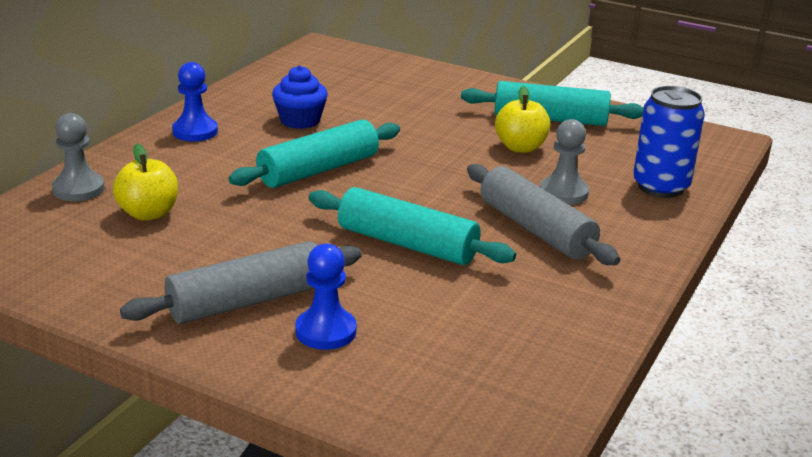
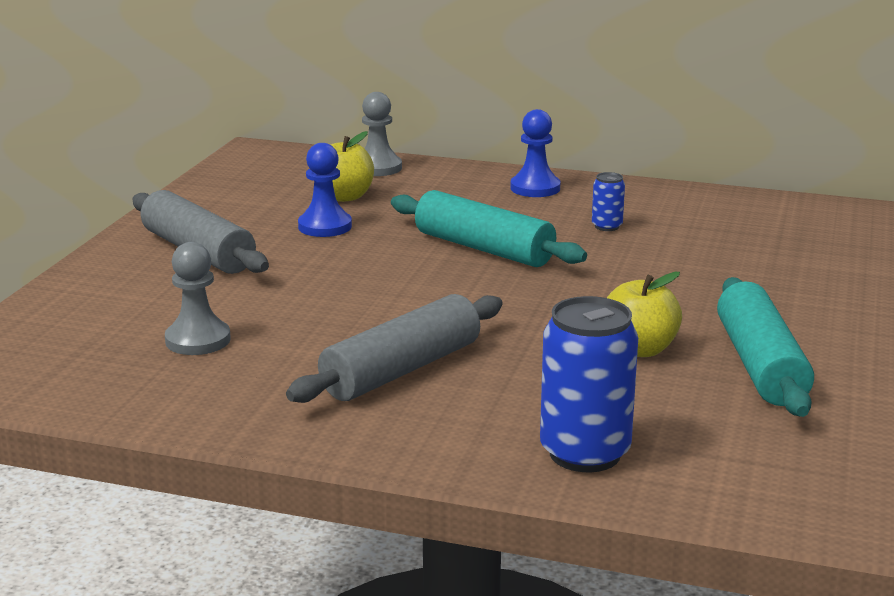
camera: 80 degrees right, 5 degrees down
(300, 120) = (606, 226): blue cupcake -> blue can
(326, 331) = (153, 286): blue pawn -> blue pawn (325, 226)
(407, 244) = (334, 305): turquoise rolling pin -> none
(563, 193) = (516, 383): grey pawn -> grey pawn (198, 340)

